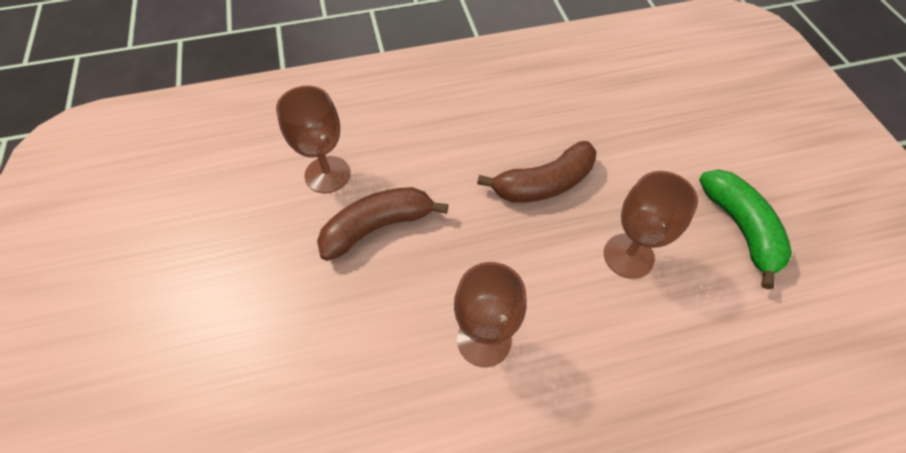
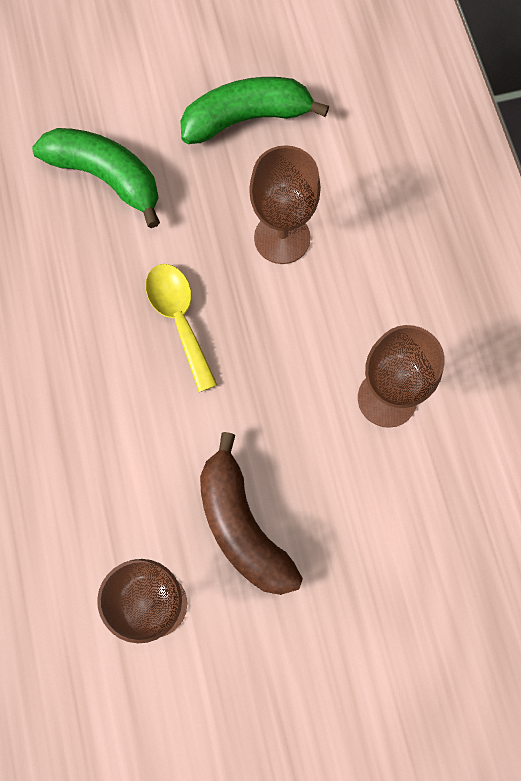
camera: 90 degrees left, 15 degrees up
(543, 184) = (179, 319): brown banana -> yellow spoon
(656, 135) = (106, 178): none -> green banana

